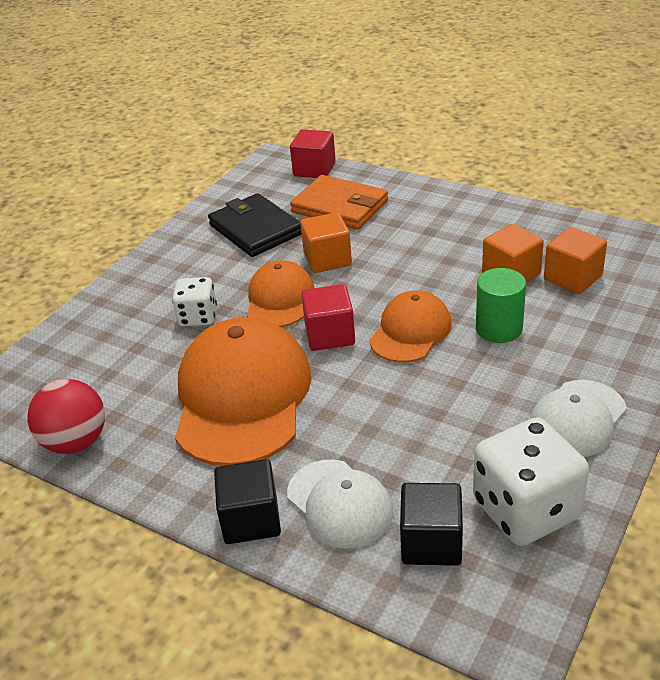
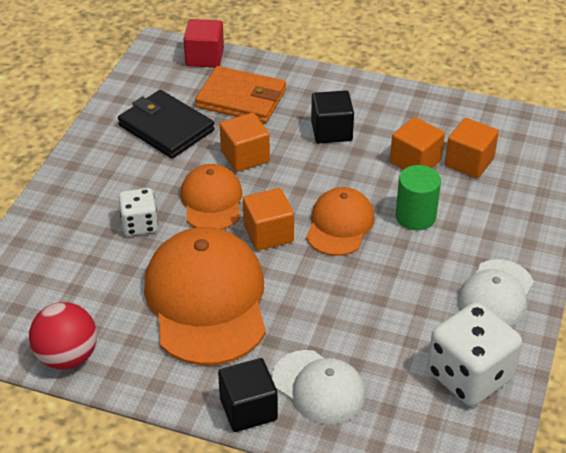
camera: 15 degrees left, 5 degrees up
(330, 335) = (268, 234): red cube -> orange cube
(431, 542) = (401, 411): black cube -> black cube (331, 131)

